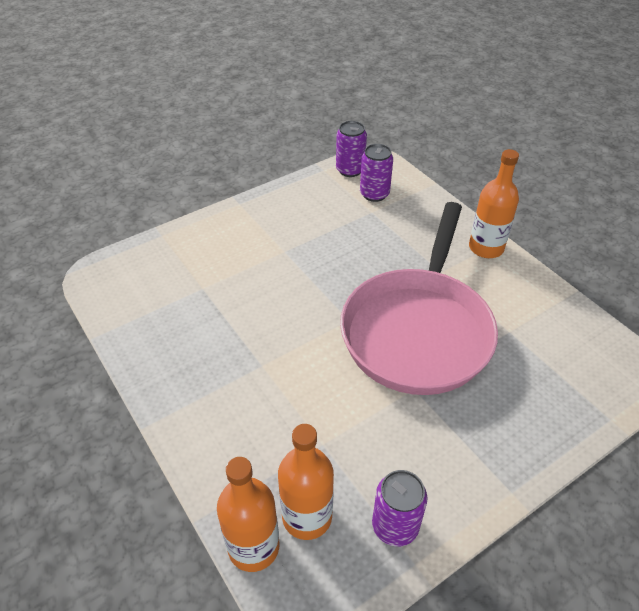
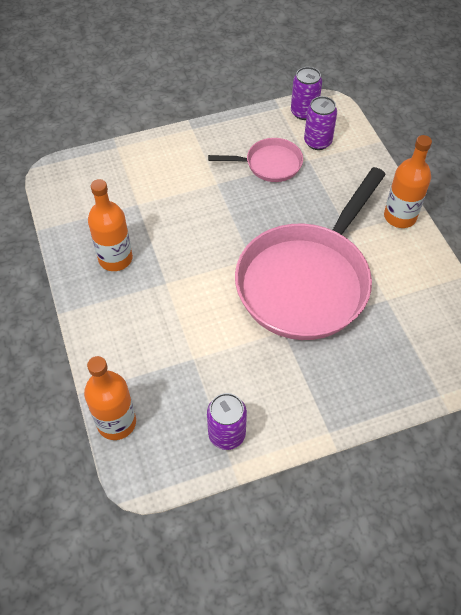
camera: 15 degrees right, 10 degrees up
(307, 517) = (162, 410): orange bottle -> orange bottle (115, 259)
(333, 223) = (269, 164): none -> pink pan

